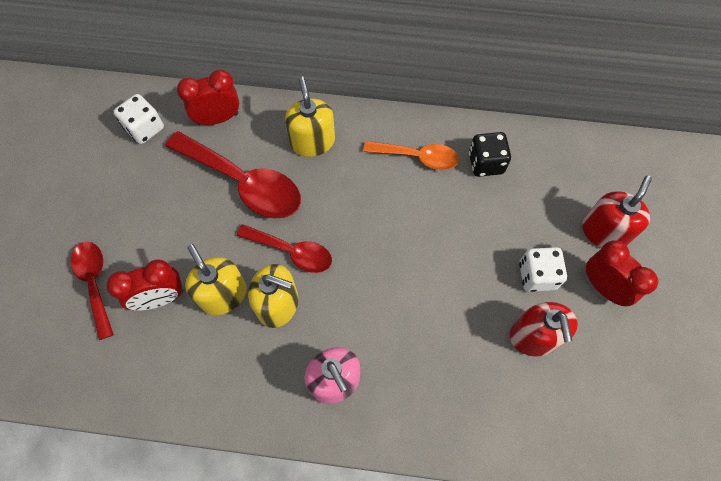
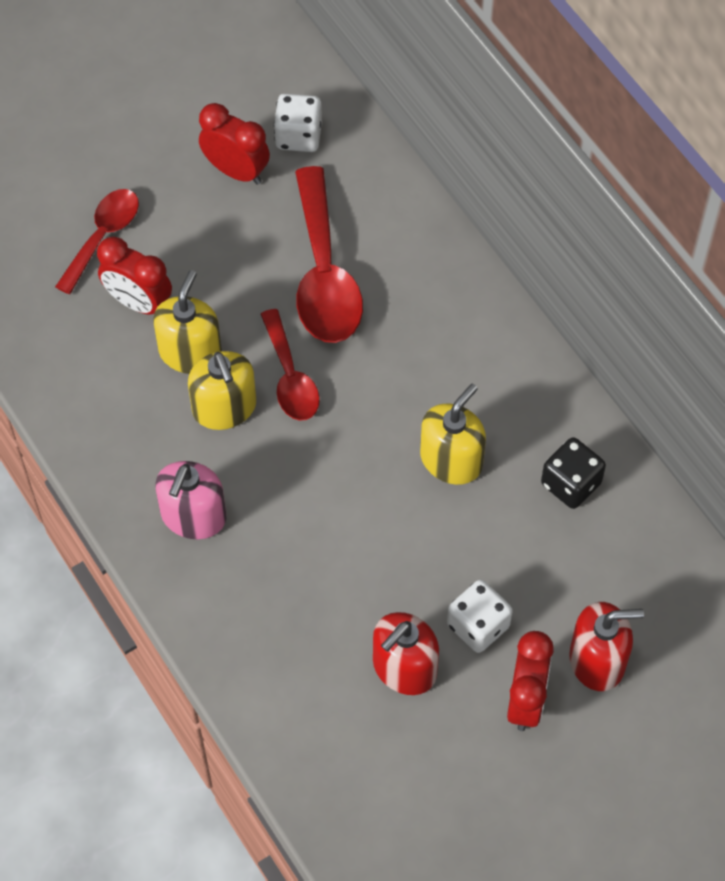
camera: 50 degrees right, 5 degrees down
(218, 118) = (374, 190): red clock -> red clock (236, 171)
(312, 141) = (432, 298): yellow soap dispenser -> yellow soap dispenser (451, 460)
(417, 157) = (511, 411): orange spoon -> none

